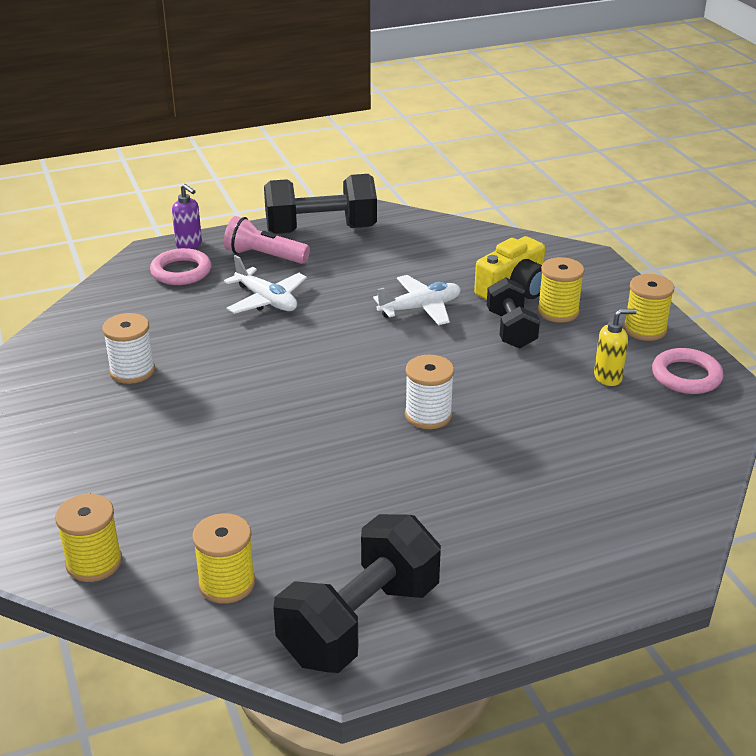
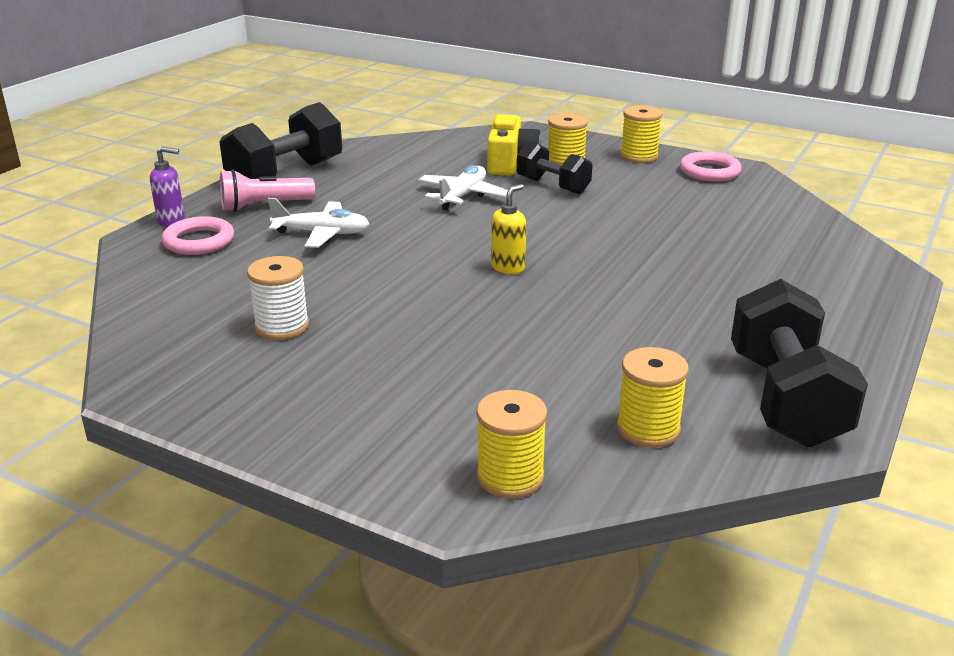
camera: 40 degrees left, 5 degrees down
(428, 415) = (591, 255): white spool -> none
(608, 377) = (666, 189): yellow soap dispenser -> yellow soap dispenser (508, 267)

